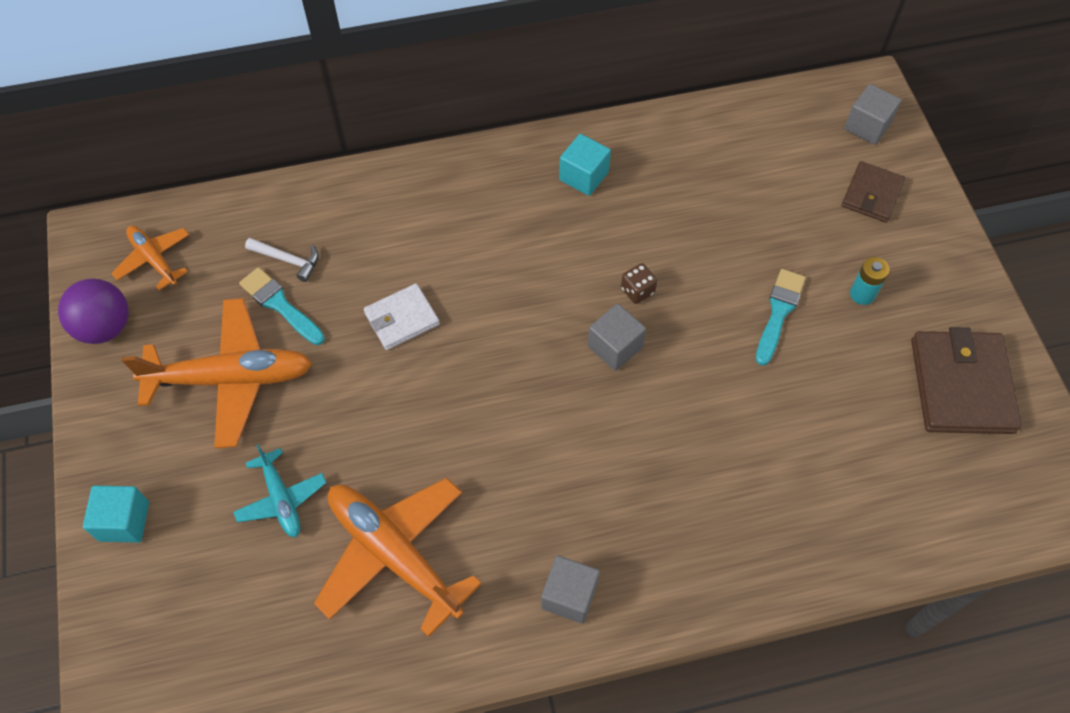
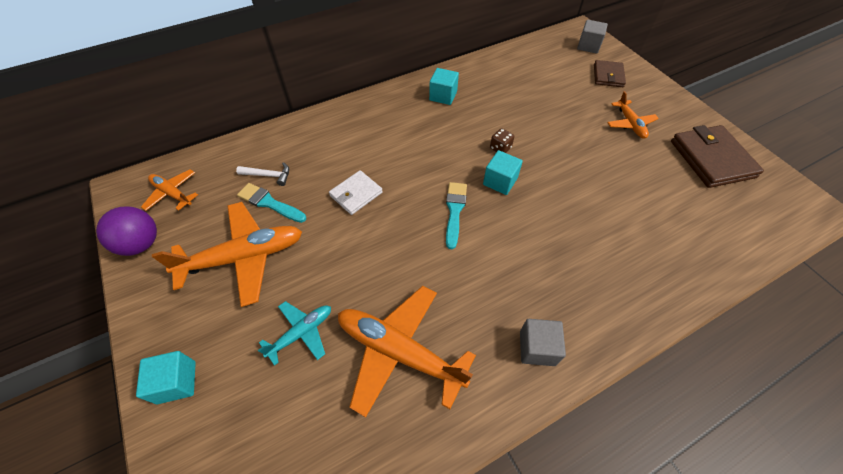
camera: 15 degrees left, 5 degrees down
(281, 499) = (301, 333): turquoise plane -> turquoise plane turned 90 degrees counterclockwise
(615, 347) = (500, 181): grey cube -> turquoise cube
(779, 312) = (588, 143): turquoise brush -> turquoise brush (454, 211)
(862, 294) = (630, 124): turquoise battery -> orange plane

